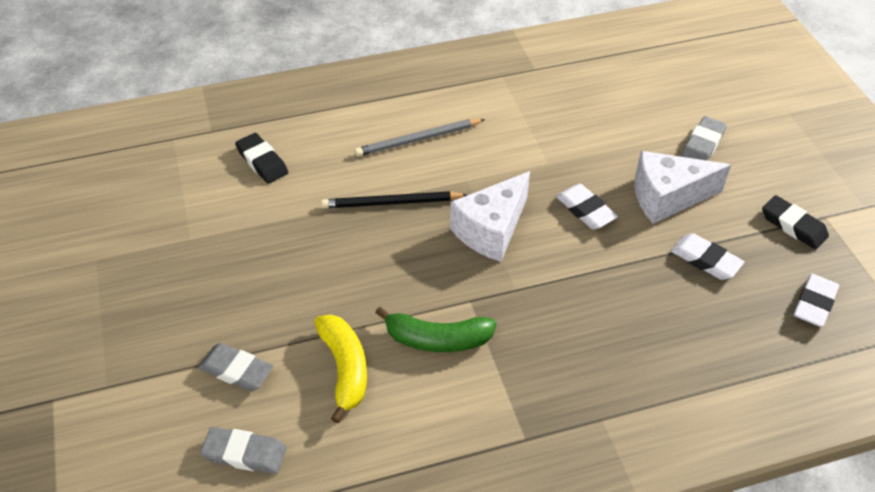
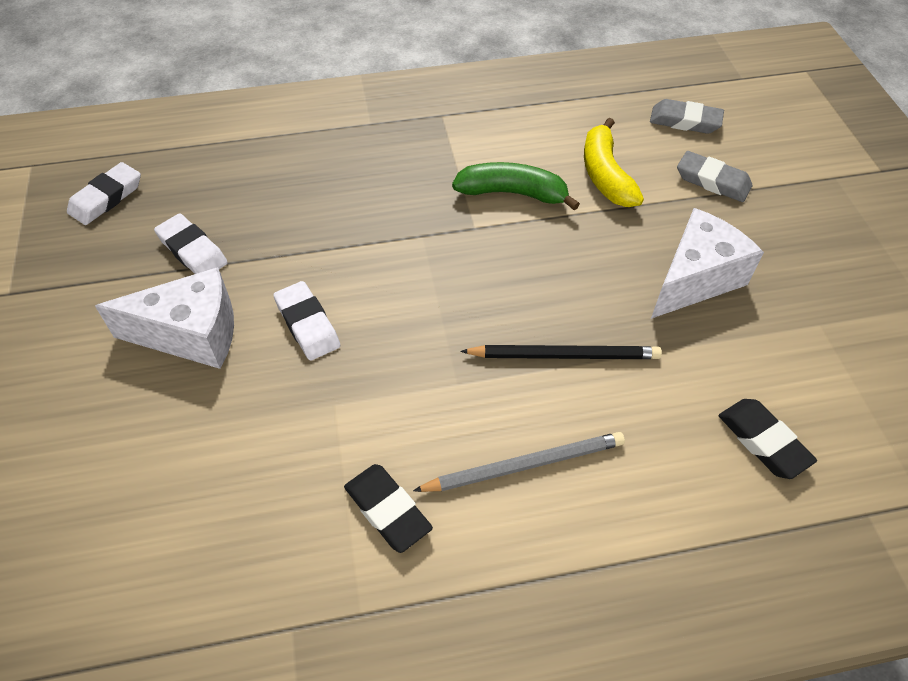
camera: 175 degrees left, 5 degrees up
(491, 230) = (436, 306): white cheese -> white cheese (695, 279)
(702, 145) = (90, 418): grey eraser -> none
(793, 225) = (58, 283): black eraser -> black eraser (387, 510)

